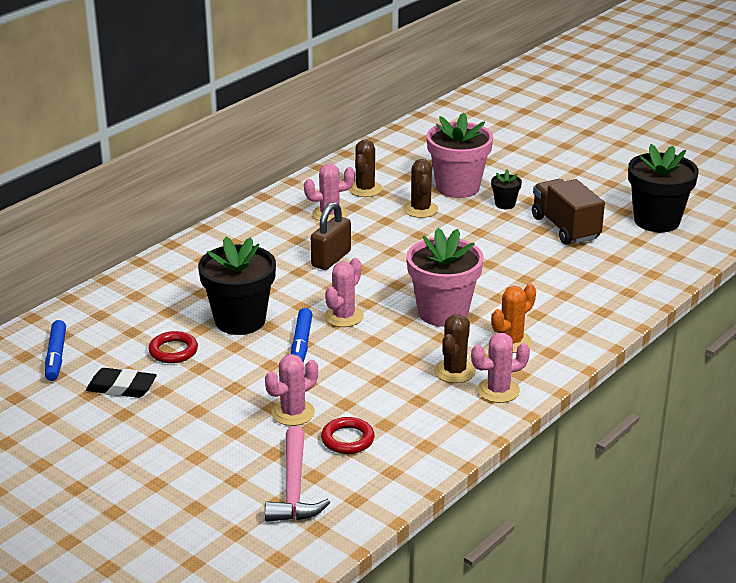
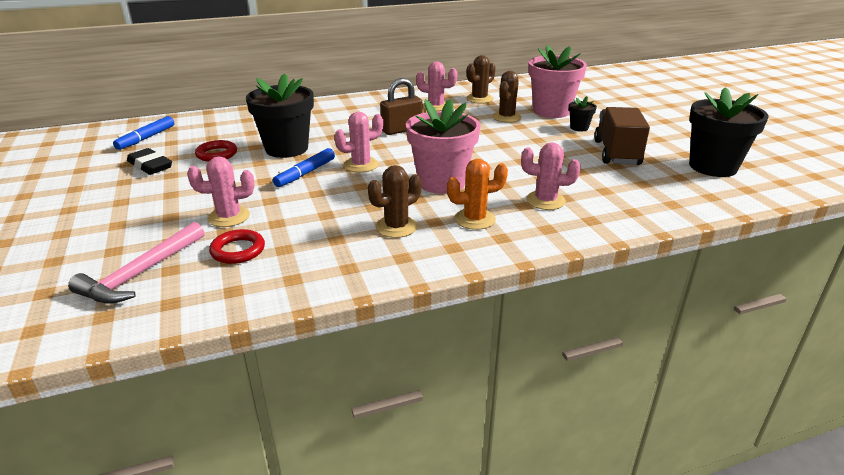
camera: 30 degrees right, 0 degrees up
(498, 390) = (415, 254): pink cactus -> pink cactus (545, 201)

